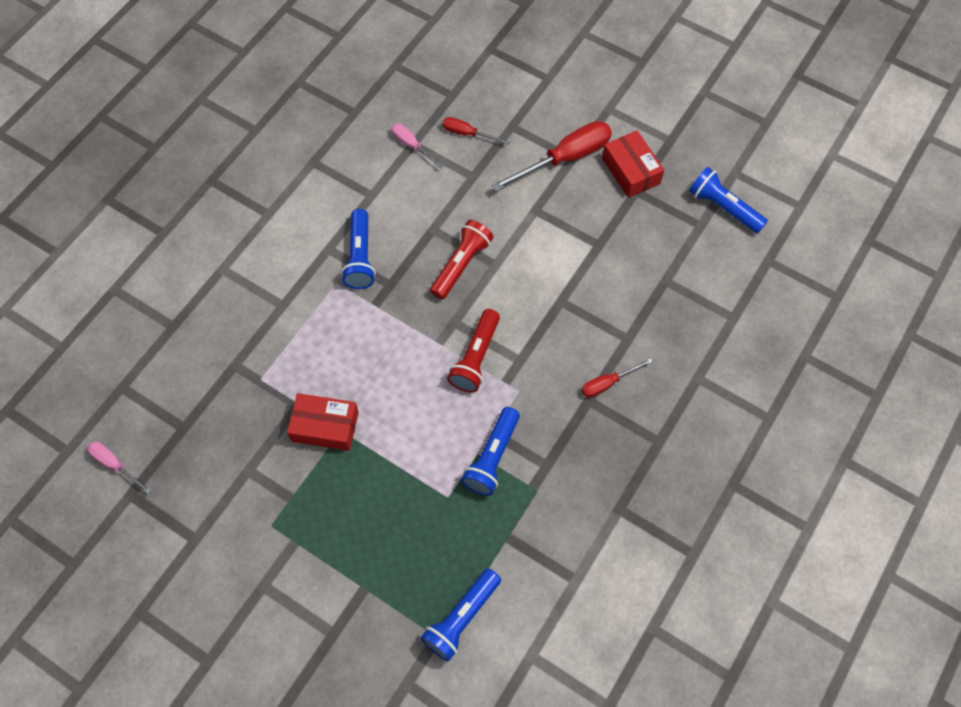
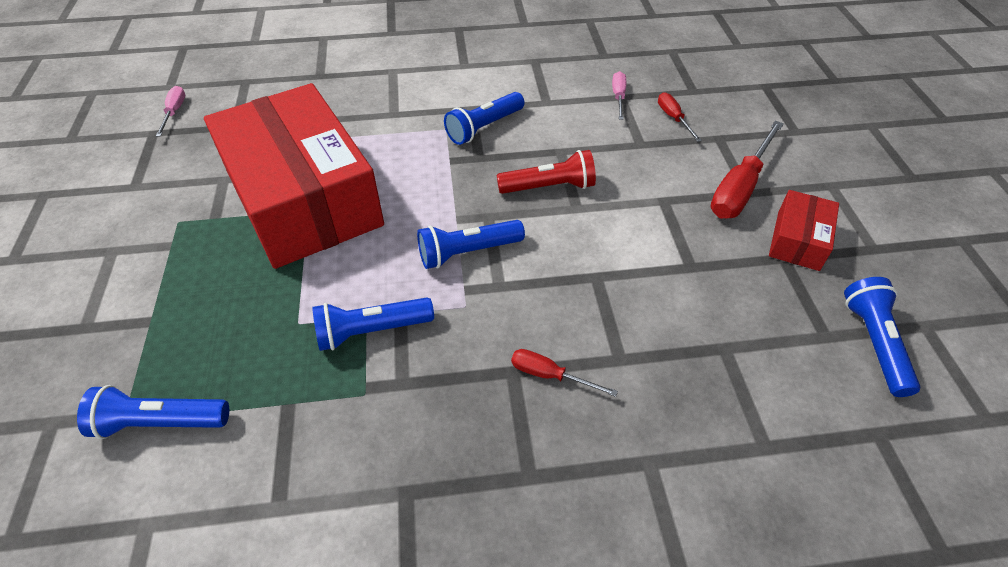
camera: 50 degrees right, 15 degrees down
(325, 426) = (303, 198): red box -> red box, size x2.40
(475, 358) = (467, 252): red flashlight -> blue flashlight
(564, 158) = (740, 187): red screwdriver -> red screwdriver turned 105 degrees clockwise

